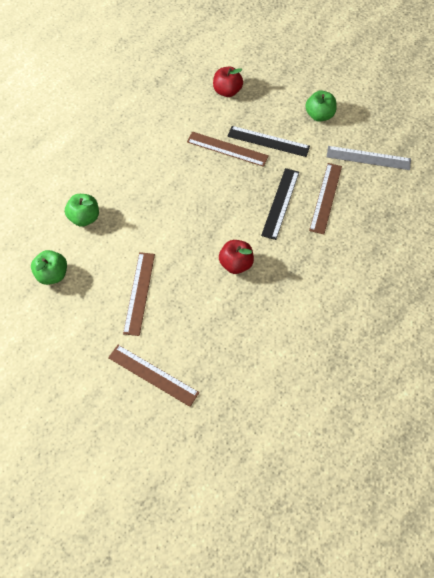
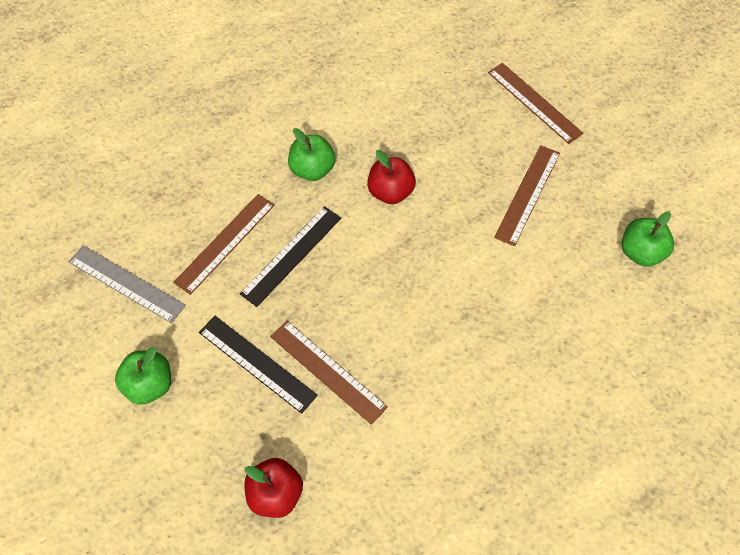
camera: 160 degrees left, 0 degrees up
(84, 218) = (583, 323): green apple -> green apple (312, 169)

